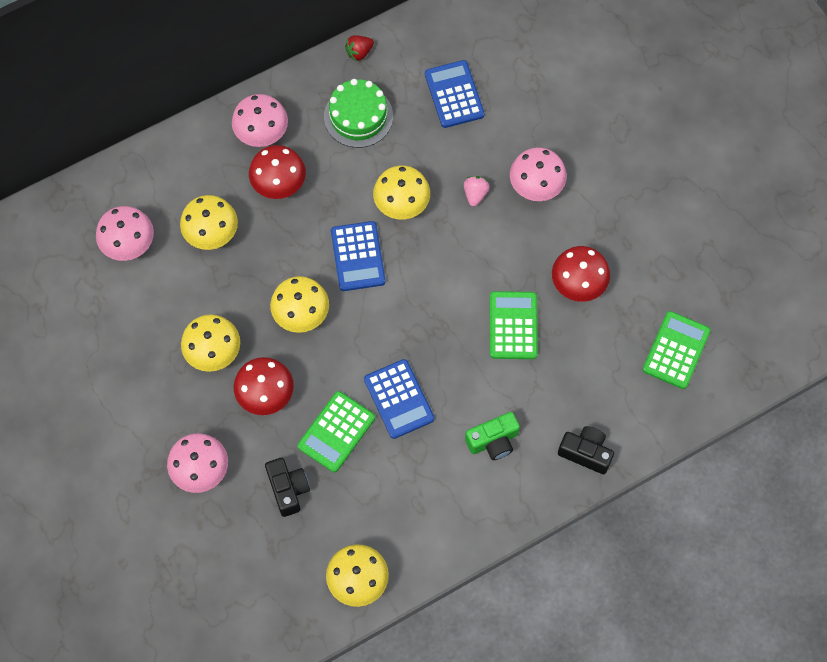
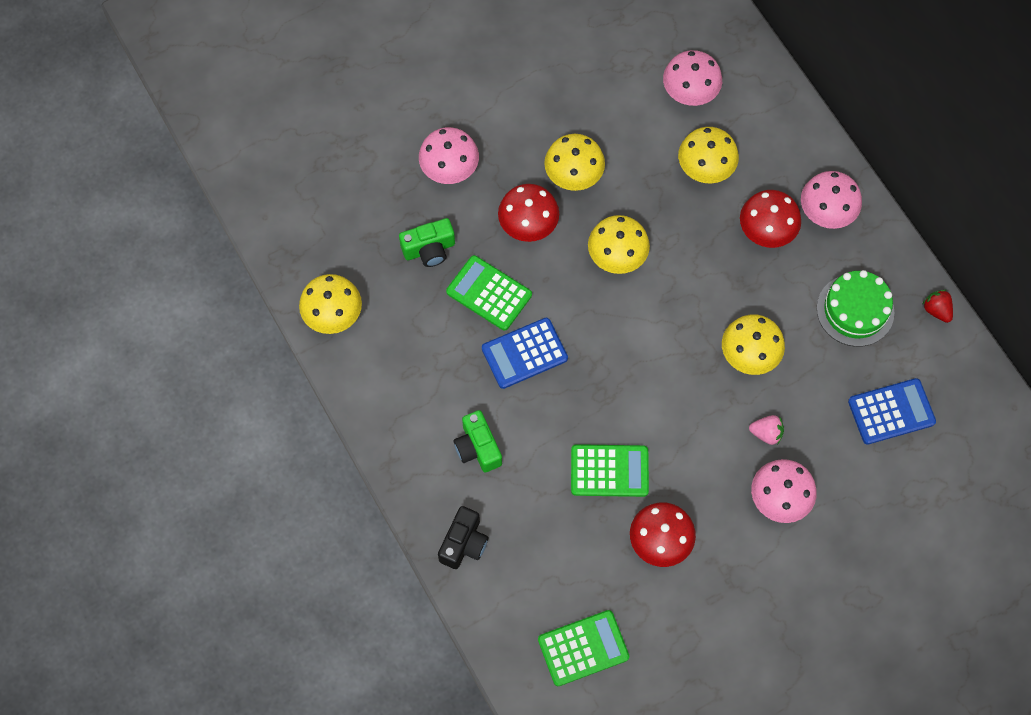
camera: 90 degrees right, 0 degrees up
(288, 489) = (429, 249): black camera -> green camera
(358, 256) = (685, 311): blue calculator -> none
(676, 350) = (583, 648): green calculator -> green calculator turned 45 degrees counterclockwise

